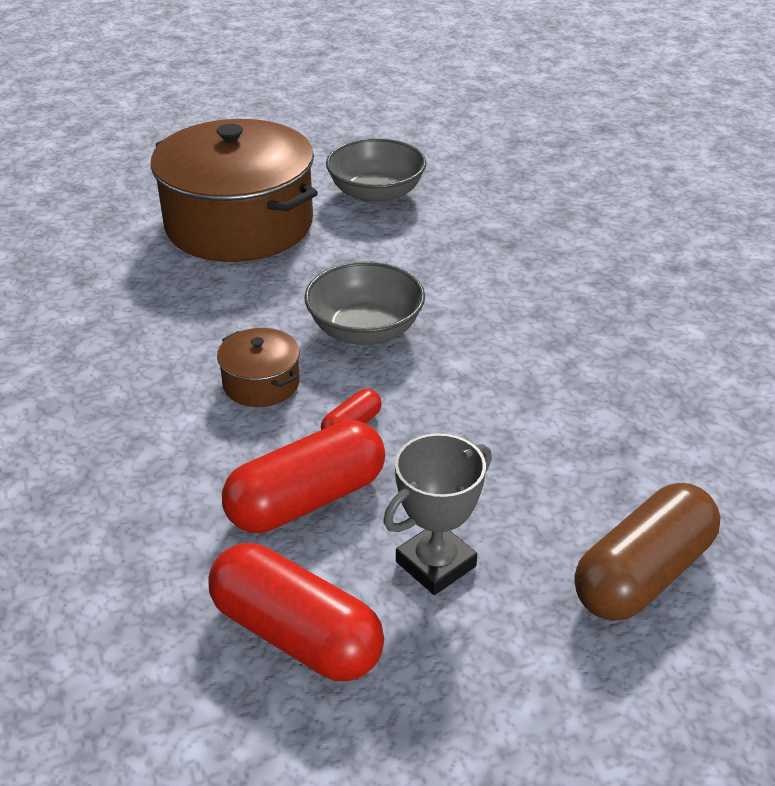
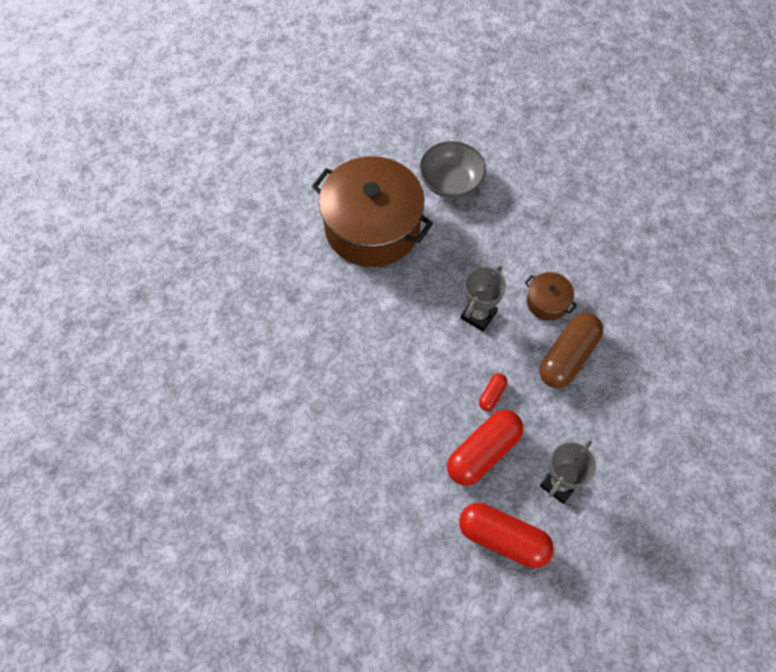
camera: 10 degrees left, 25 degrees up
(261, 383) = (432, 370): brown pot -> brown pot (547, 302)
(365, 330) = (478, 315): grey bowl -> grey trophy
(642, 574) = (661, 473): brown capsule -> brown capsule (568, 357)

